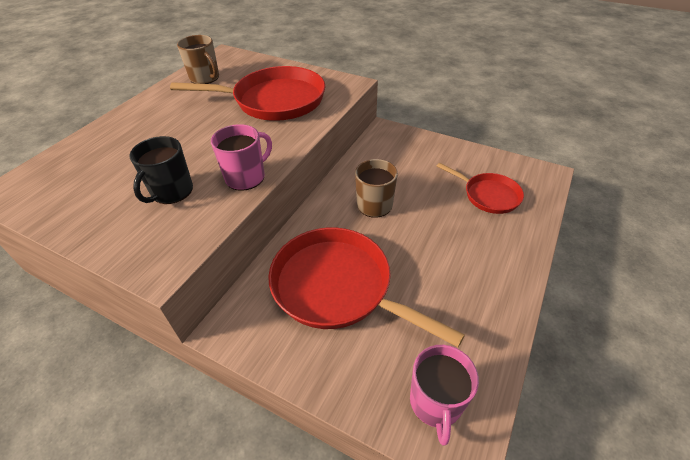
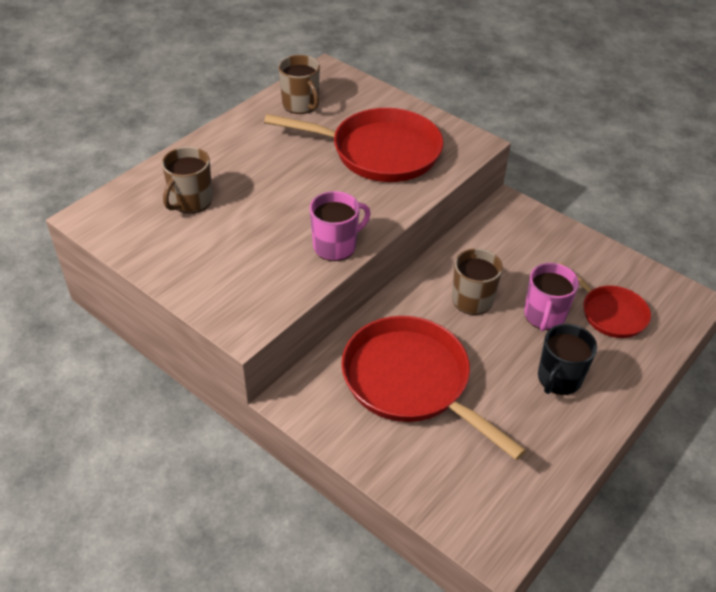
camera: 10 degrees right, 0 degrees up
(108, 162) = (191, 201): none -> brown mug
(171, 191) = (257, 248): black mug -> black mug (559, 378)
(435, 403) = (483, 507): pink mug -> pink mug (544, 316)

